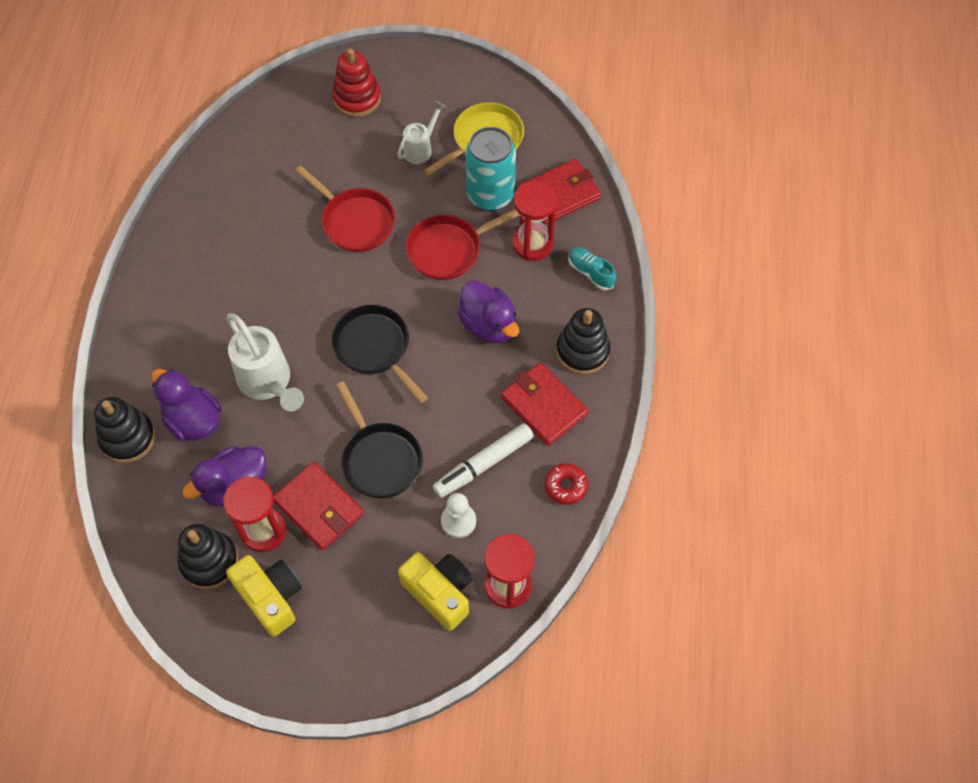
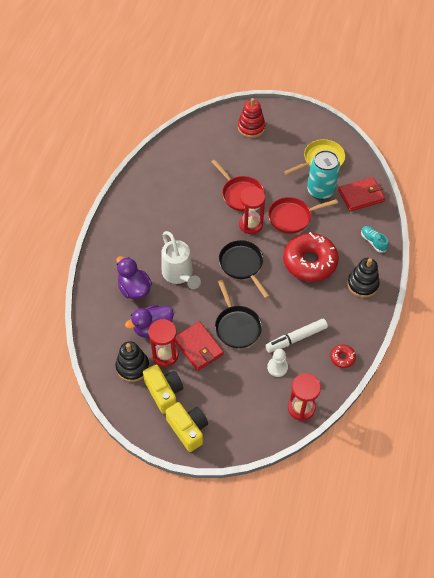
camera: 10 degrees right, 5 degrees down
(128, 438) = (97, 293): black stacking toy -> none
(421, 148) = (284, 160): white watering can -> none
(439, 593) = (261, 405): yellow camera -> yellow camera (188, 429)
(489, 325) = (309, 262): purple duck -> red donut
(532, 244) = (341, 221): red hourglass -> red hourglass (251, 224)
(543, 406) = (335, 311): red wallet -> none

